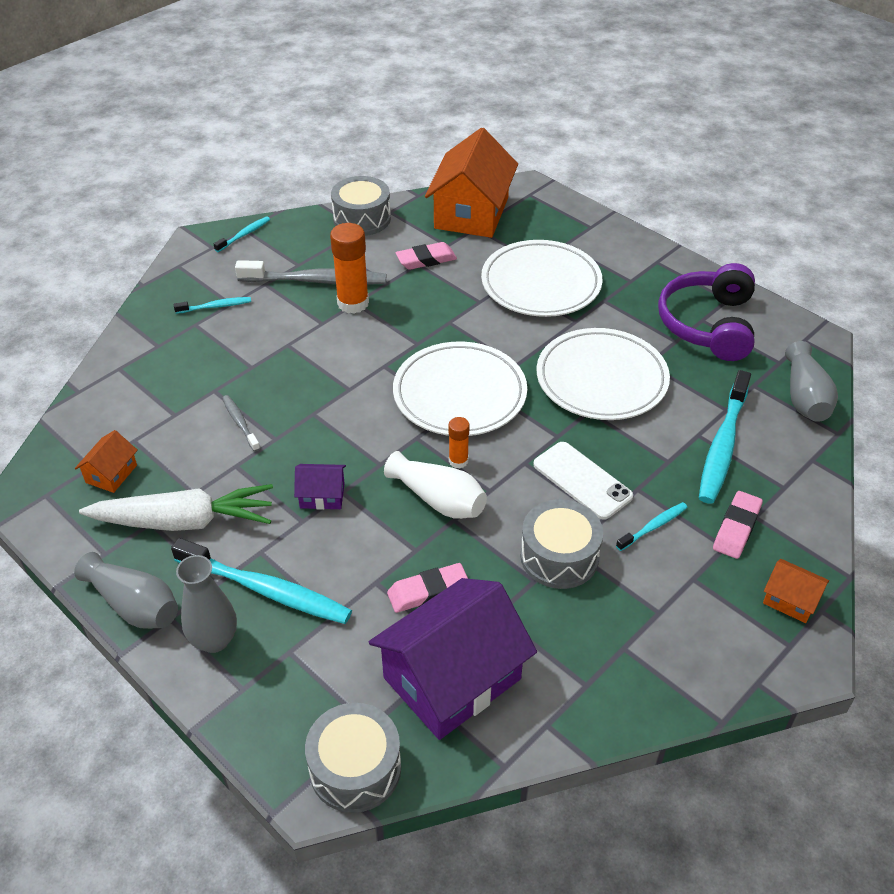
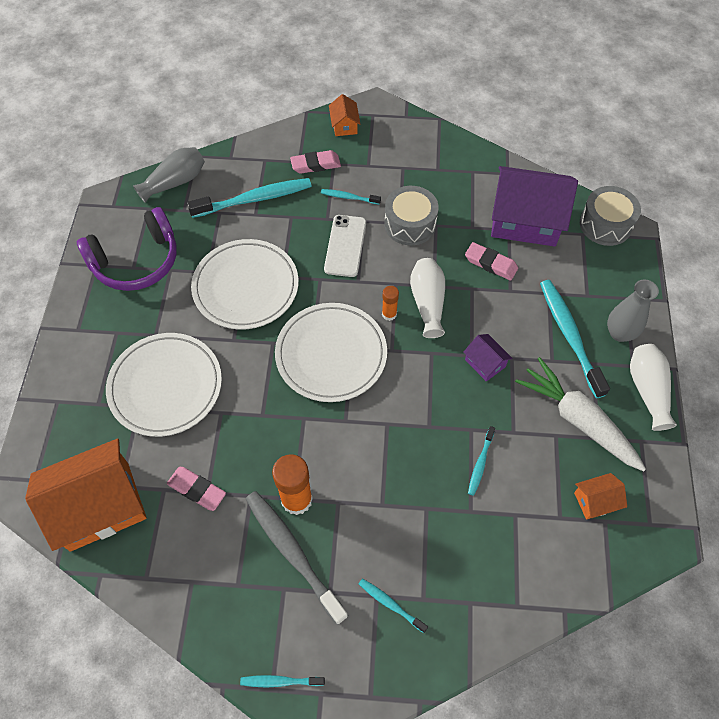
camera: 130 degrees left, 15 degrees up
(134, 605) = (647, 390): grey vase -> white vase
(240, 423) = (480, 463): grey toothbrush -> turquoise toothbrush
(362, 218) = (175, 593): grey drum -> none

